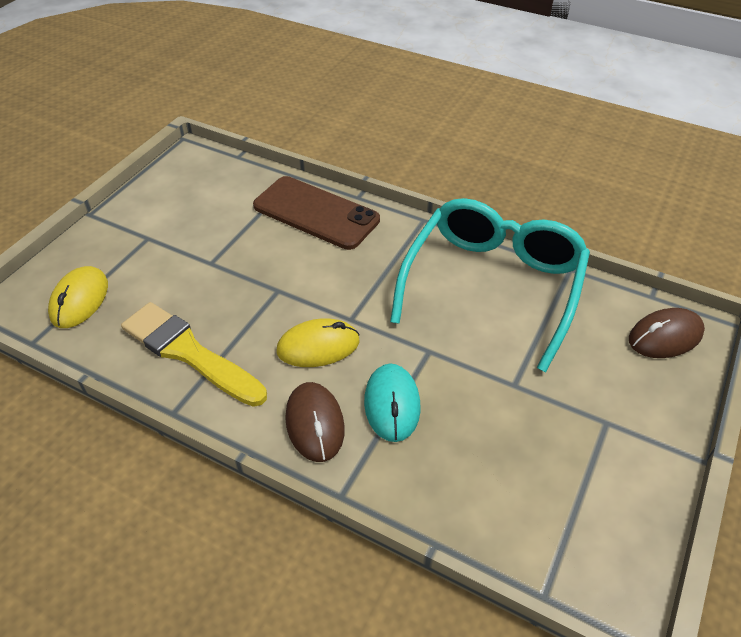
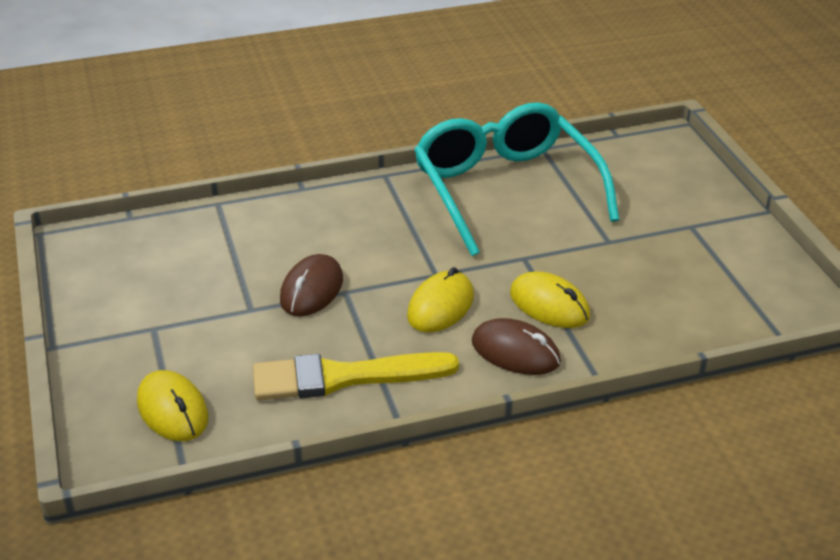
camera: 45 degrees left, 10 degrees down
(316, 213) = (285, 220): brown phone -> none
(392, 404) = (549, 305): turquoise mouse -> yellow mouse
(665, 336) = (657, 155): brown mouse -> brown mouse (311, 290)

